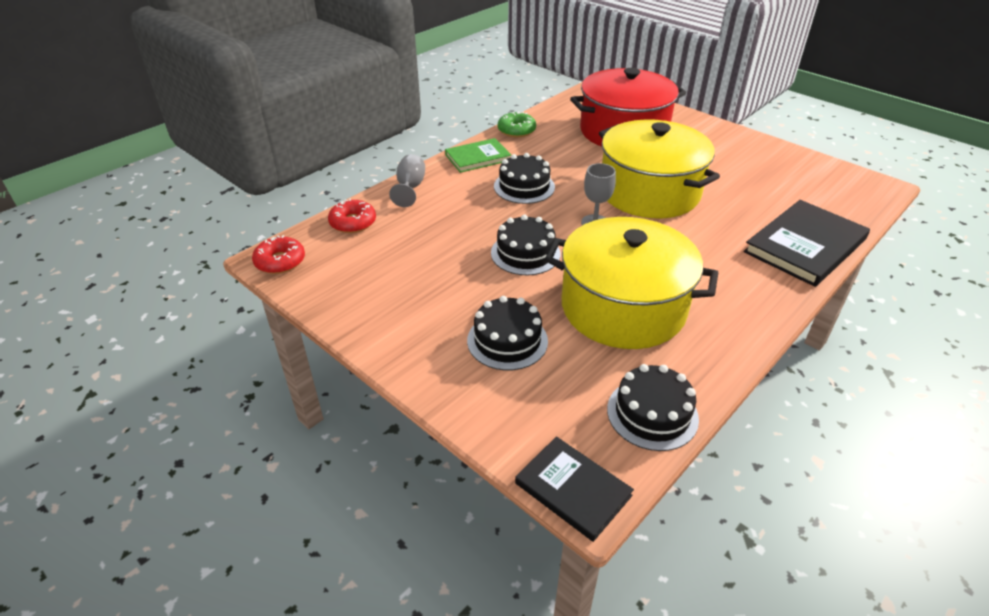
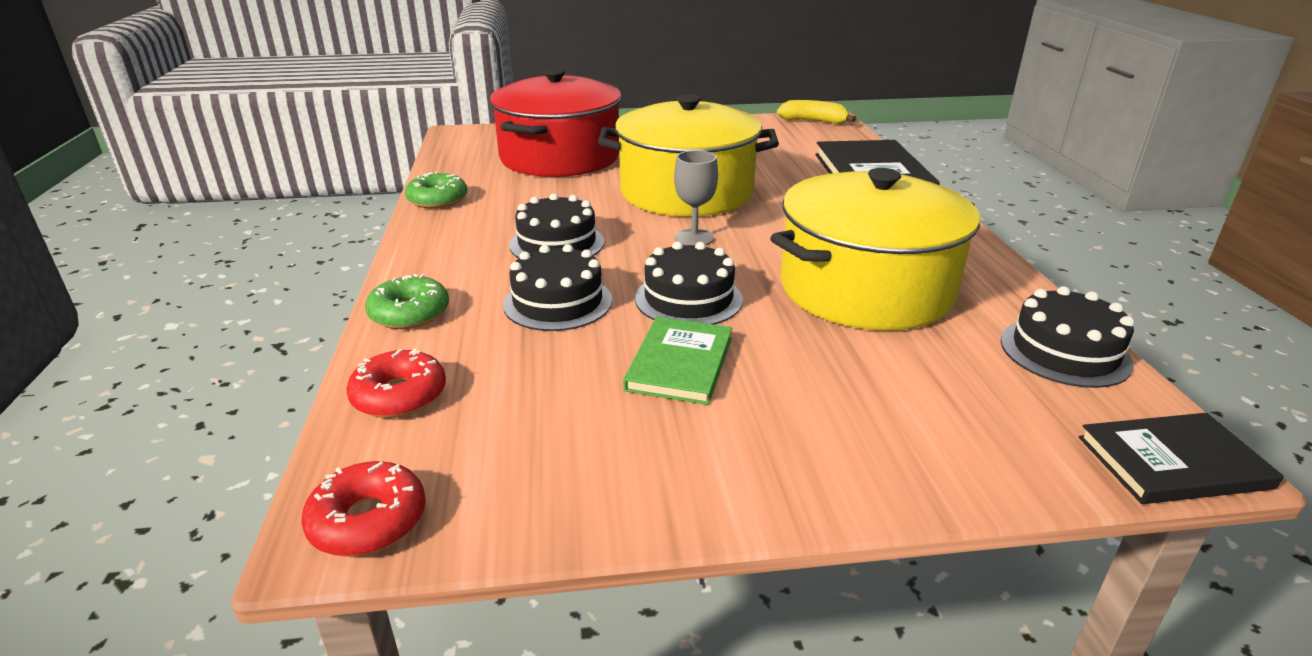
camera: 50 degrees left, 10 degrees down
(410, 188) = (409, 313): grey goblet -> green donut
(478, 157) = (441, 242): green book -> green book (680, 363)
(507, 340) = (847, 385): black cake -> black cake (558, 302)
(862, 182) = (814, 121): none -> yellow banana

